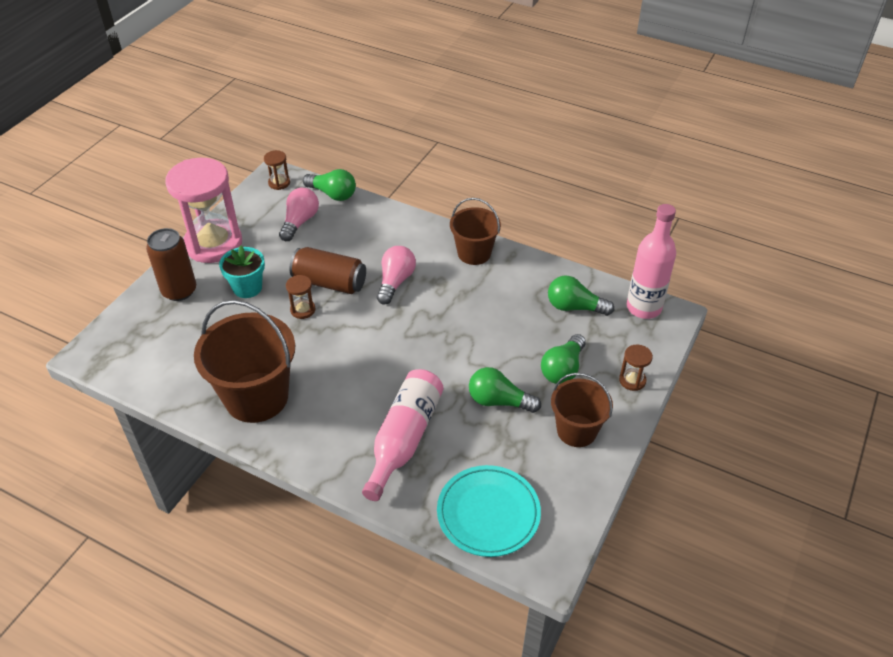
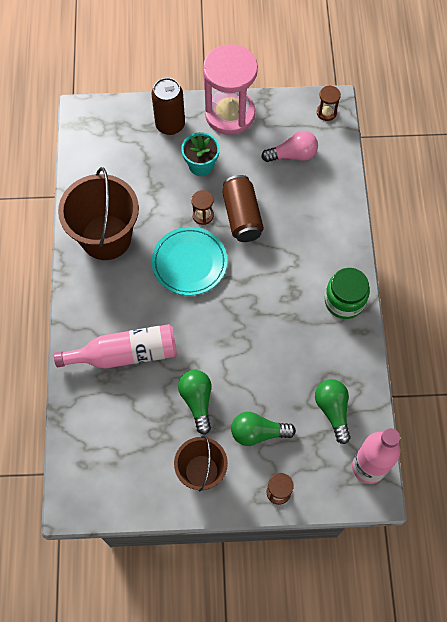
camera: 60 degrees right, 20 degrees up
(332, 194) = (341, 158): green light bulb -> none
(395, 282) = (273, 261): pink light bulb -> none
(474, 253) = (344, 301): brown bucket -> green jar
(488, 513) = (93, 444): turquoise plate -> turquoise plate (189, 263)

